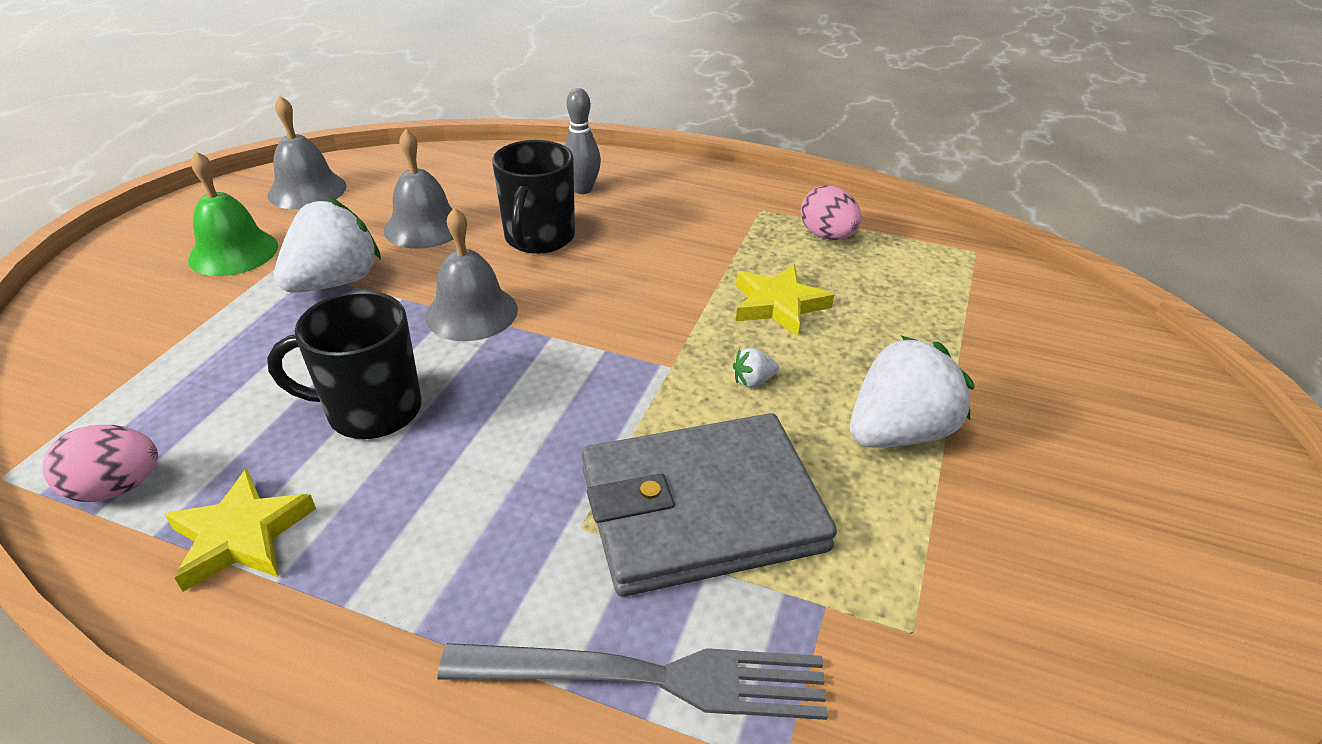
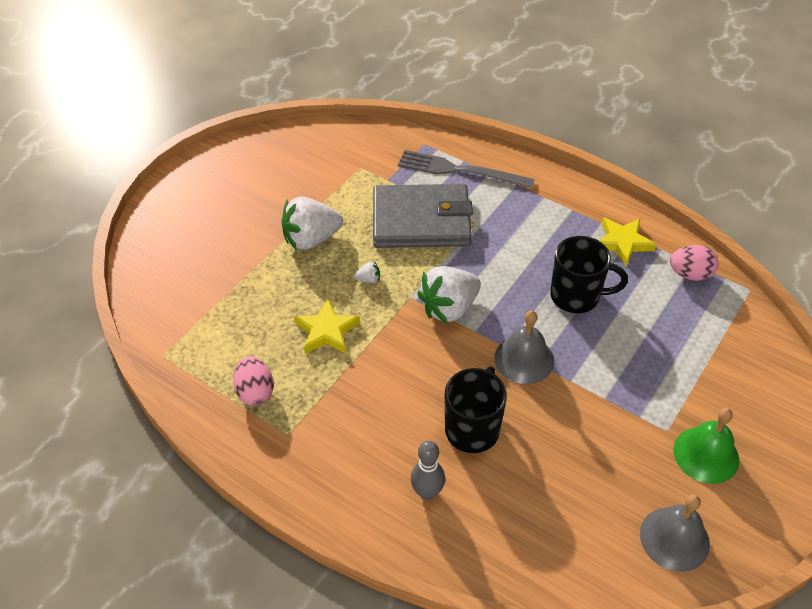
camera: 165 degrees left, 10 degrees up
(335, 282) = (620, 405): white strawberry -> white strawberry (449, 308)
(424, 227) = (563, 461): grey bell -> none

